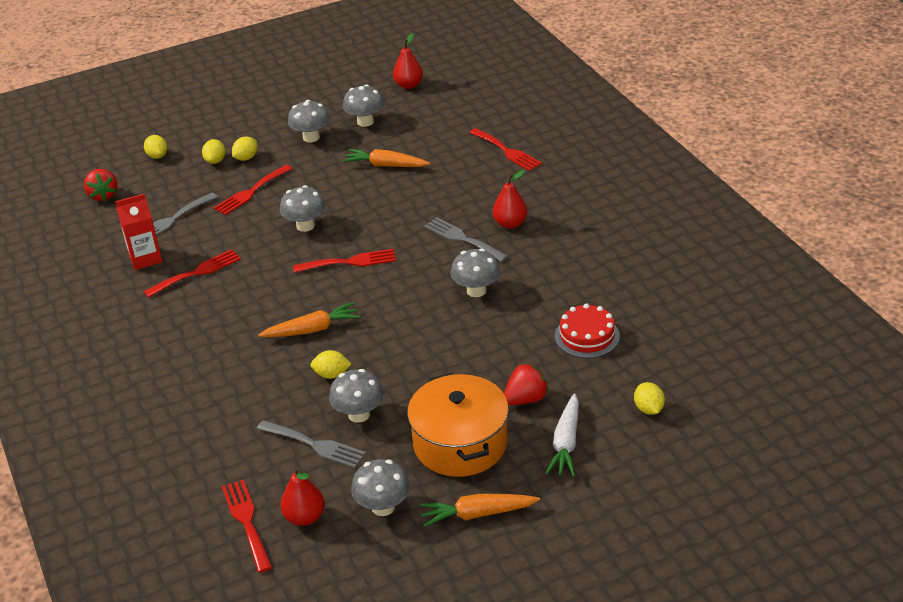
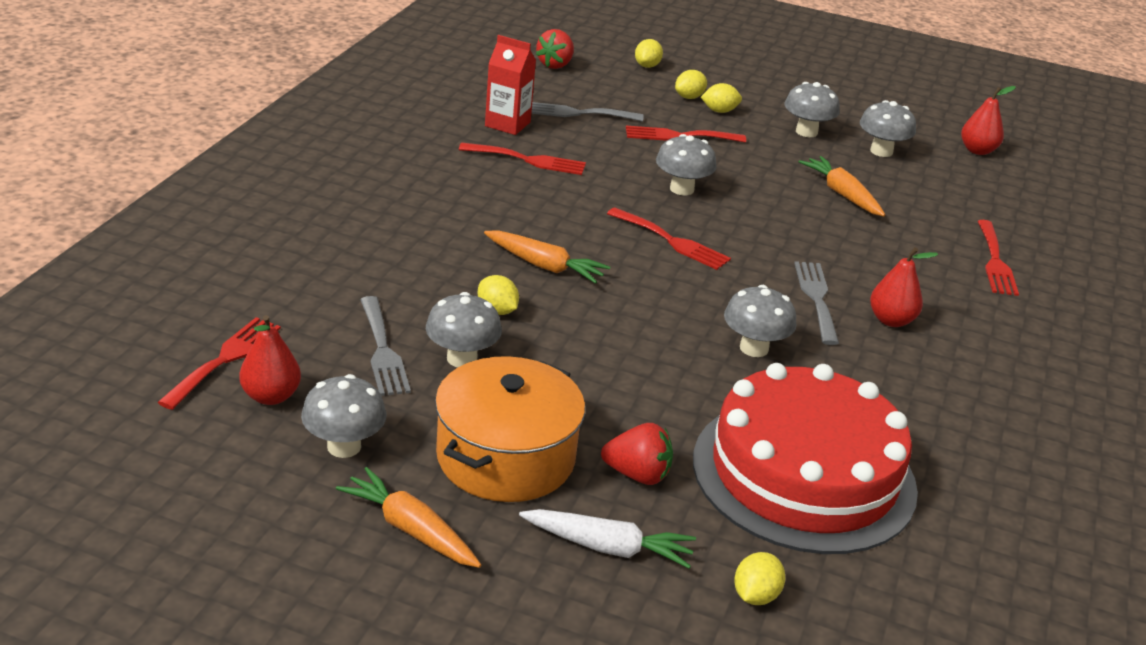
camera: 40 degrees right, 5 degrees down
(566, 443) = (608, 547): white carrot -> white carrot turned 135 degrees counterclockwise
(587, 336) = (804, 474): red cake -> red cake, size x2.21

